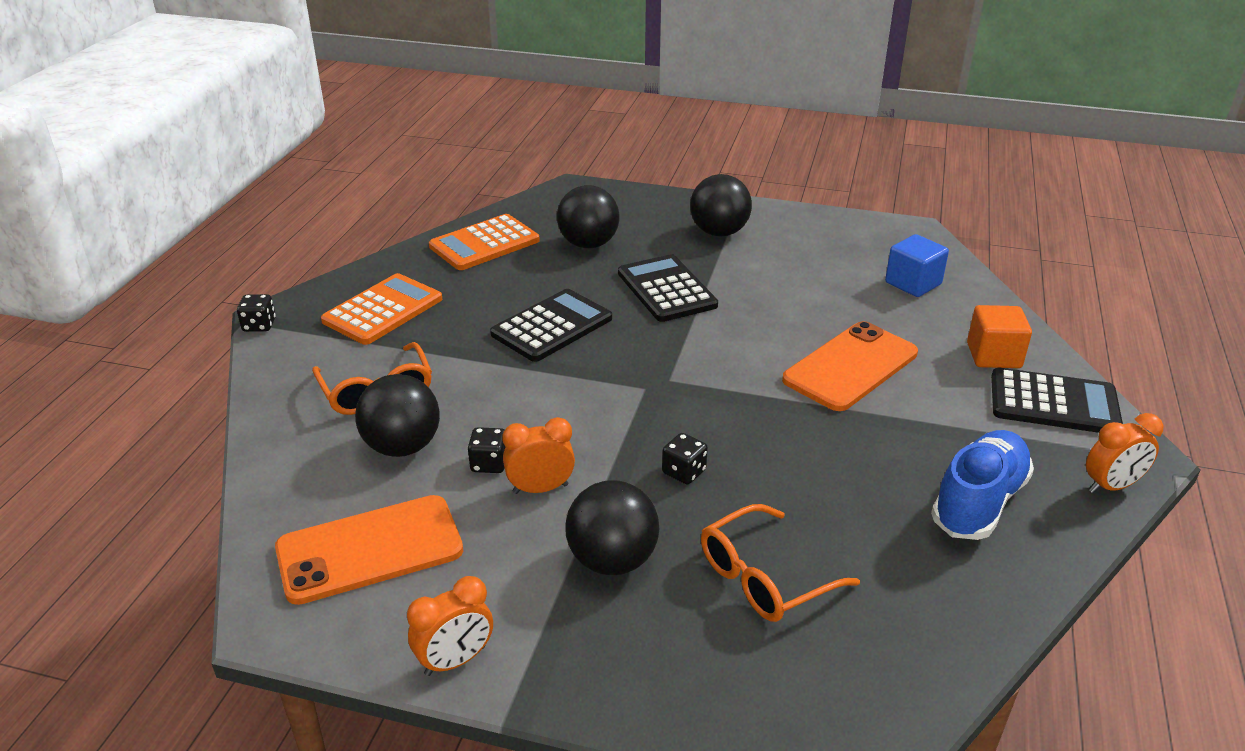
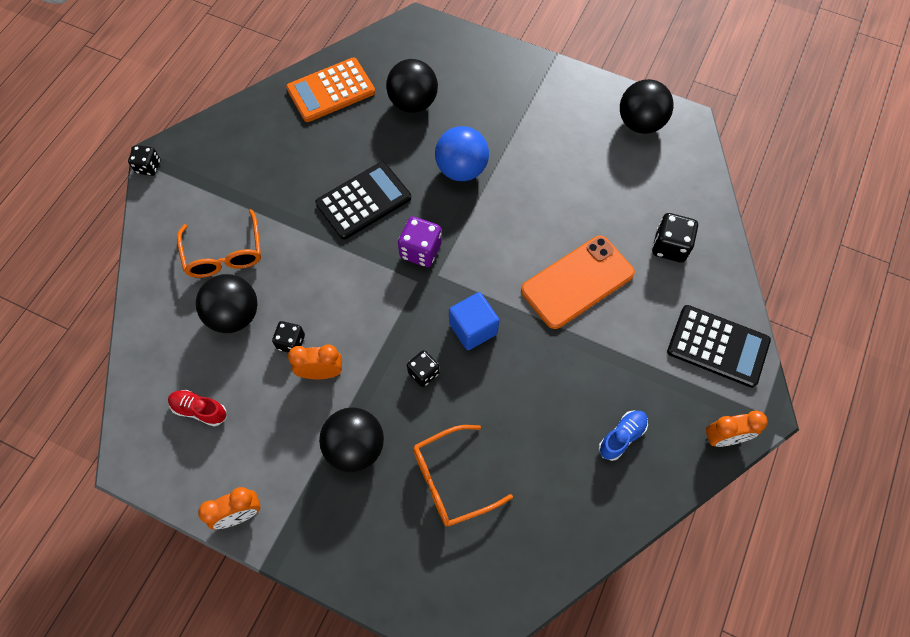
camera: 10 degrees right, 30 degrees up
(369, 549) = (200, 410): orange phone -> red shoe
(383, 310) = (241, 162): orange calculator -> none
(640, 361) = (420, 251): none -> purple dice
(666, 289) = (461, 169): black calculator -> blue ball
(719, 232) = (522, 102): black ball -> black ball (640, 123)
(913, 283) = (660, 191): blue cube -> blue cube (473, 328)
(948, 326) = (670, 246): none -> black dice
(978, 502) = (621, 437): blue shoe -> blue shoe, size x0.55
(993, 356) = (692, 286): orange cube -> none

